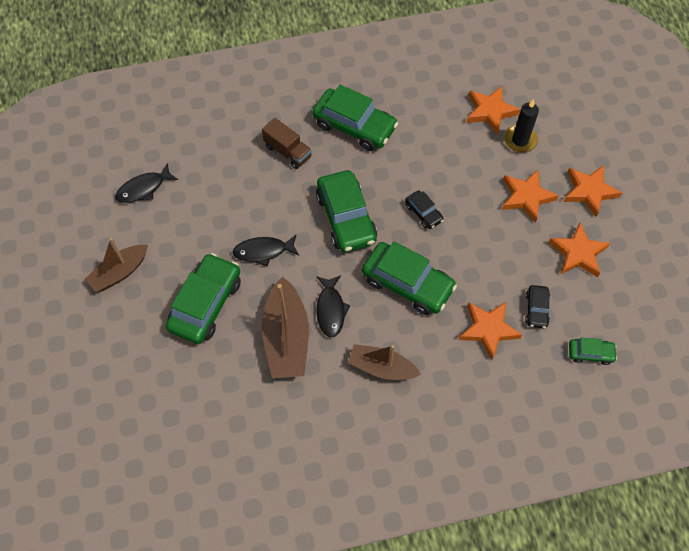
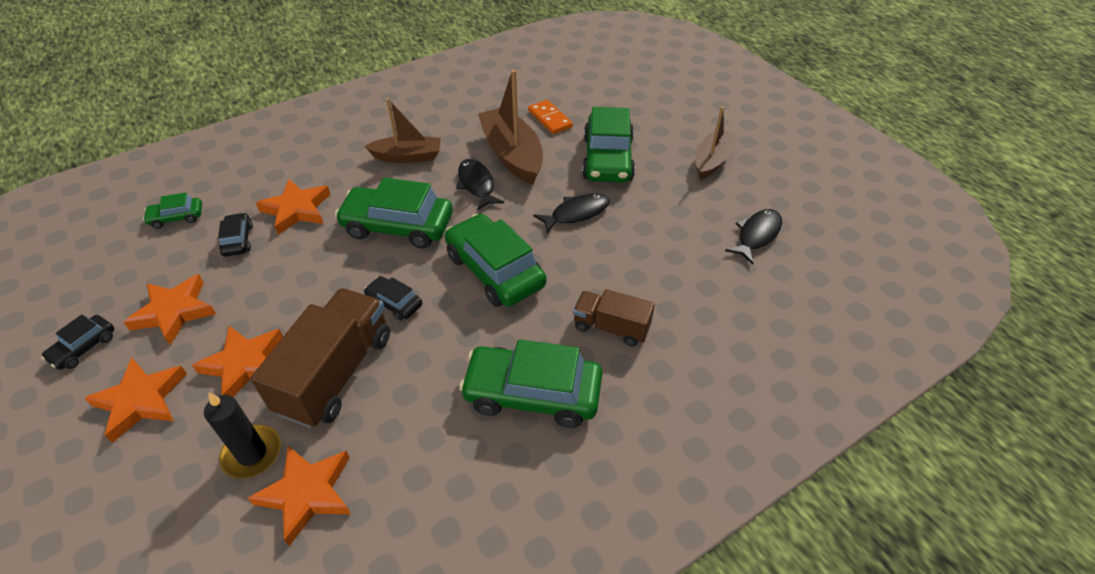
camera: 160 degrees right, 15 degrees down
(230, 378) = (550, 119): none -> orange domino
(469, 173) = (336, 373): none -> brown truck
(635, 242) = (84, 347): none -> black car

